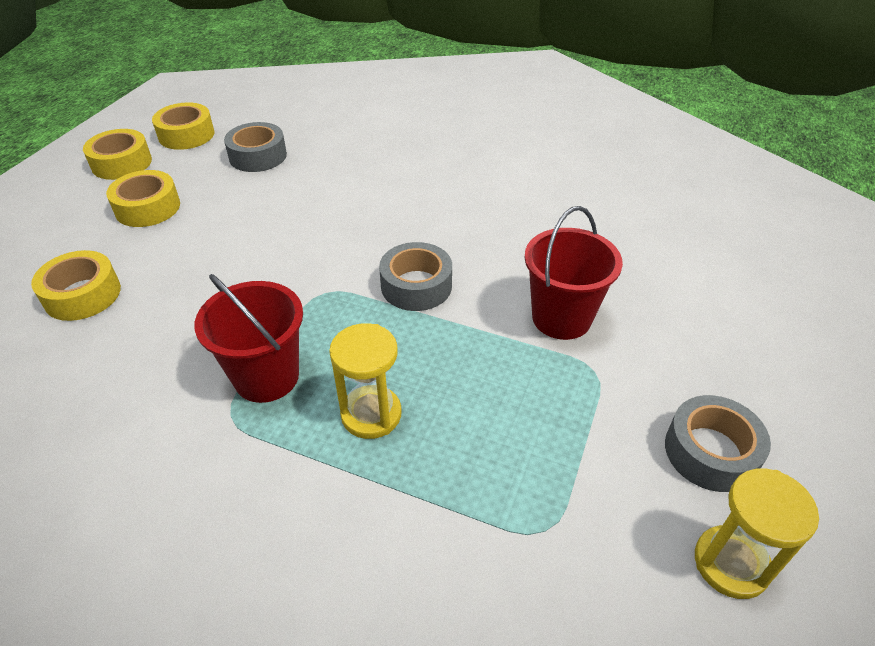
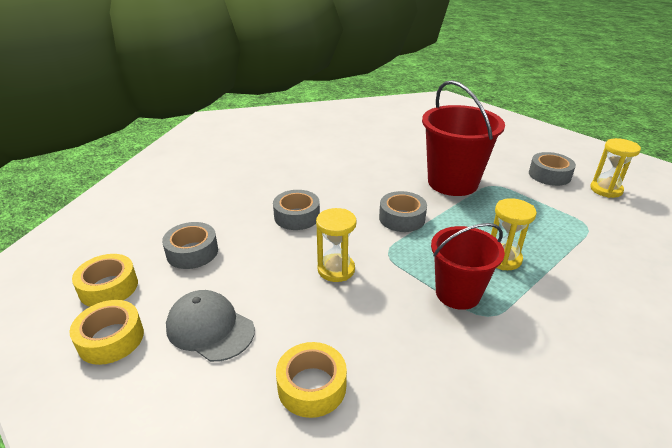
camera: 65 degrees left, 10 degrees down
(148, 208) = (210, 328): yellow tape -> grey cap
(271, 259) = (336, 270): none -> yellow hourglass
(363, 198) = (297, 216): none -> grey tape
(561, 318) = (452, 182): red bucket -> red bucket, size x1.53

